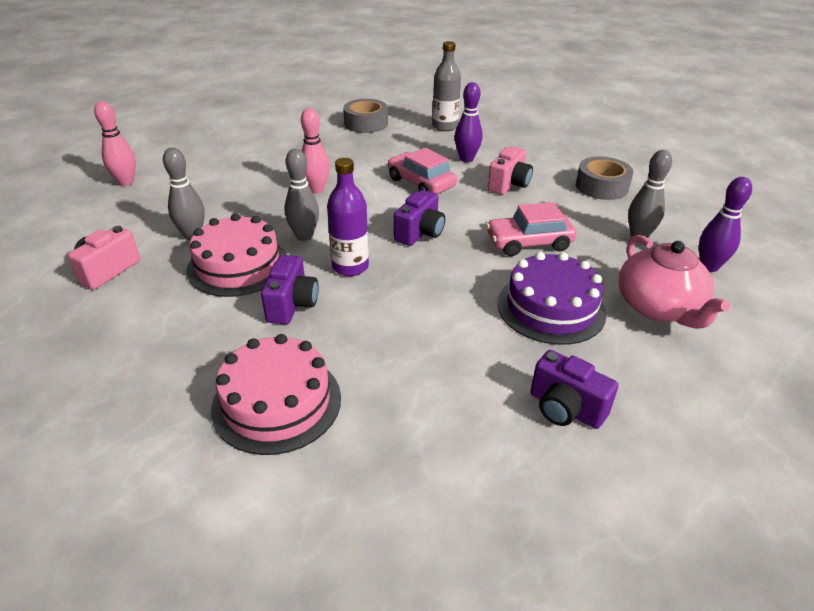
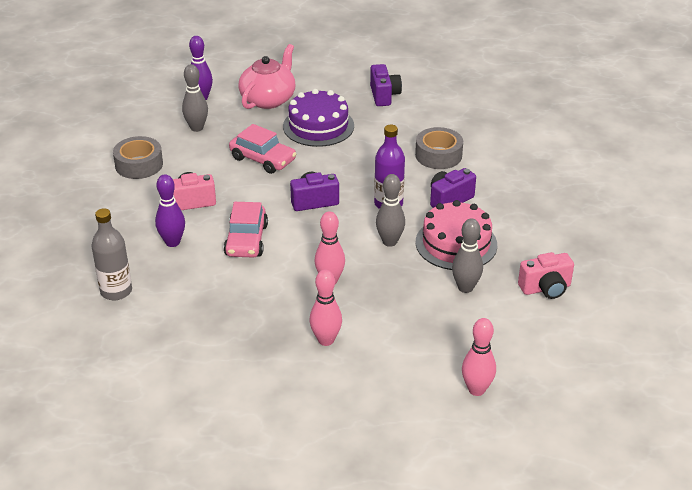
camera: 135 degrees left, 0 degrees up
(270, 161) = (326, 340): none -> pink bowling pin
(277, 402) = (504, 159): pink cake -> none
(366, 123) = (172, 343): grey tape -> grey tape (438, 155)

